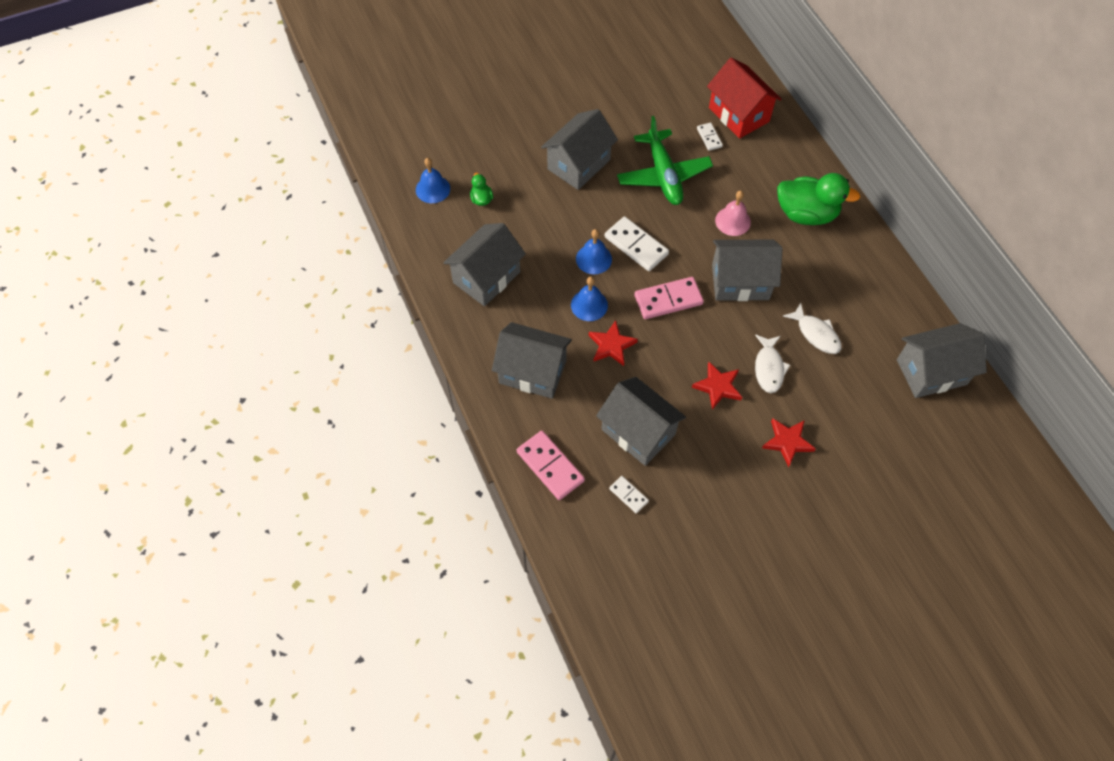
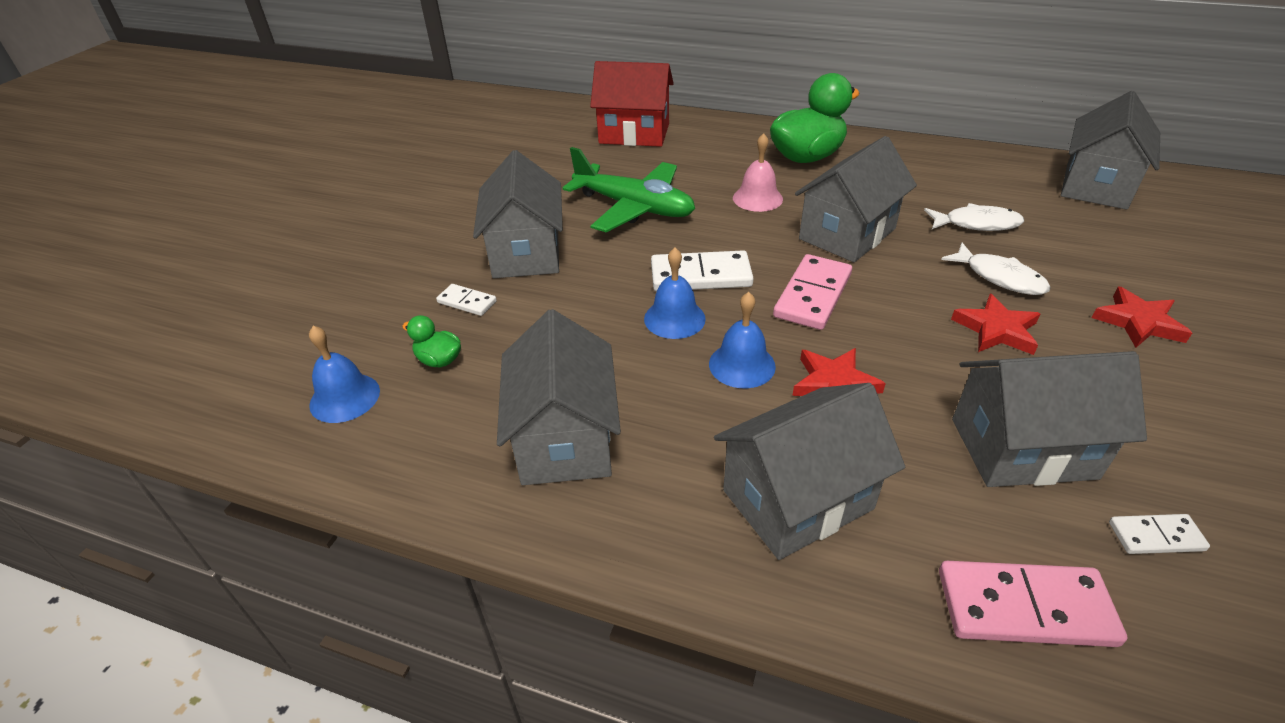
camera: 45 degrees left, 20 degrees down
(709, 137) = (633, 160): white domino -> white domino (467, 302)

